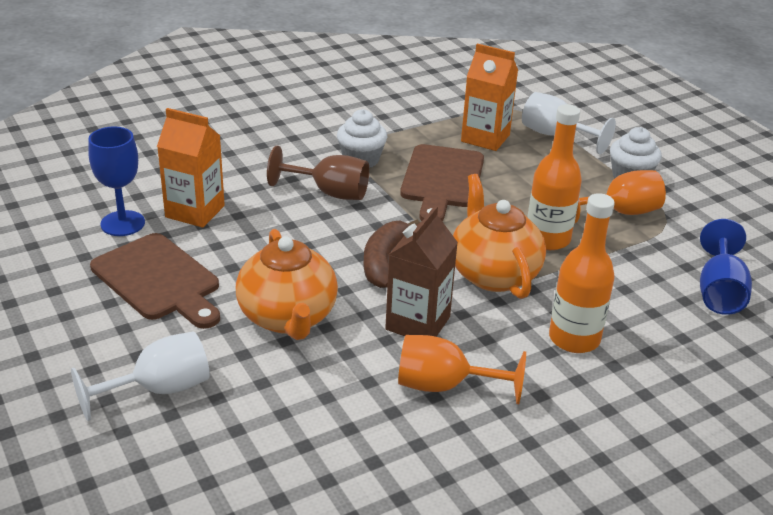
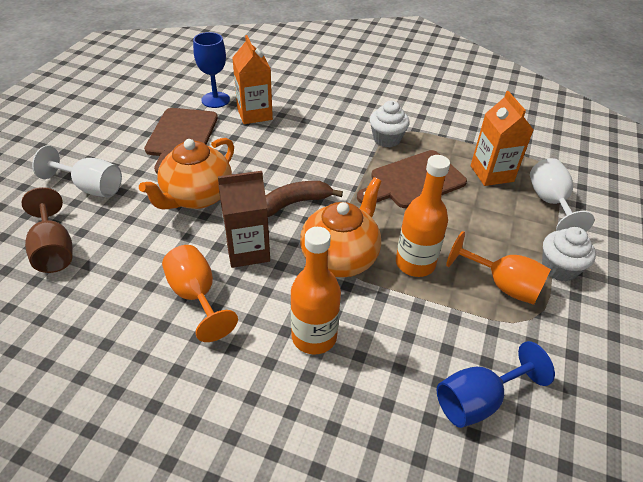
camera: 50 degrees right, 10 degrees up
(330, 193) = (335, 146): brown goblet -> brown goblet (54, 250)

